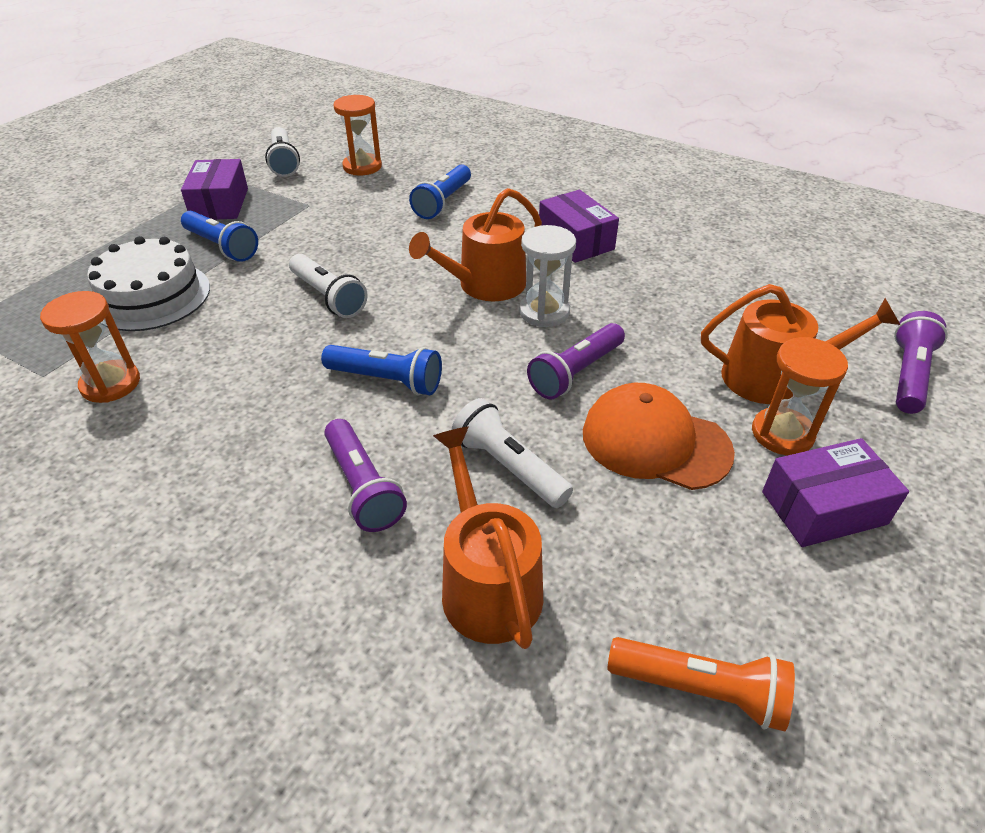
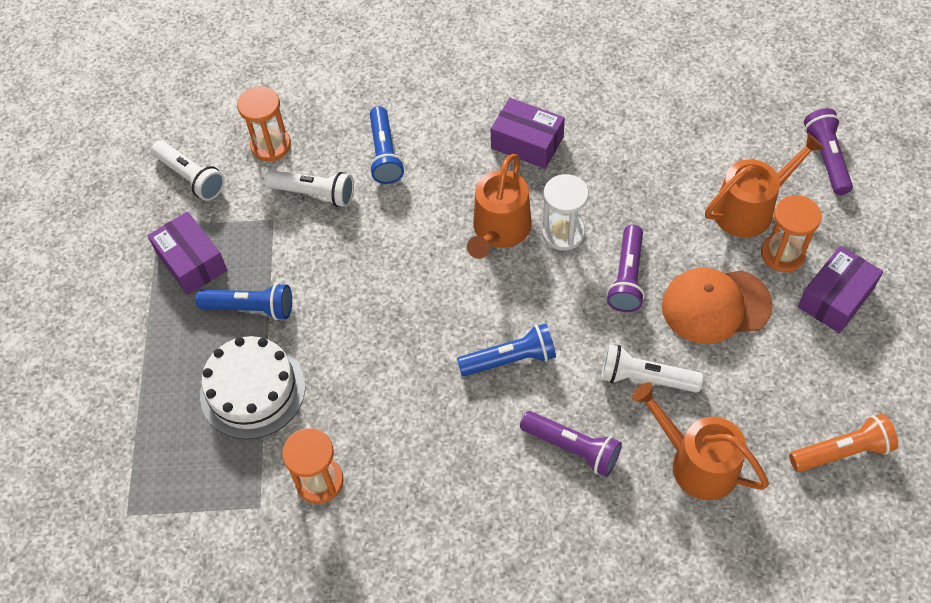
camera: 30 degrees left, 15 degrees up
(328, 297) = (393, 309): white flashlight -> white flashlight (314, 194)

